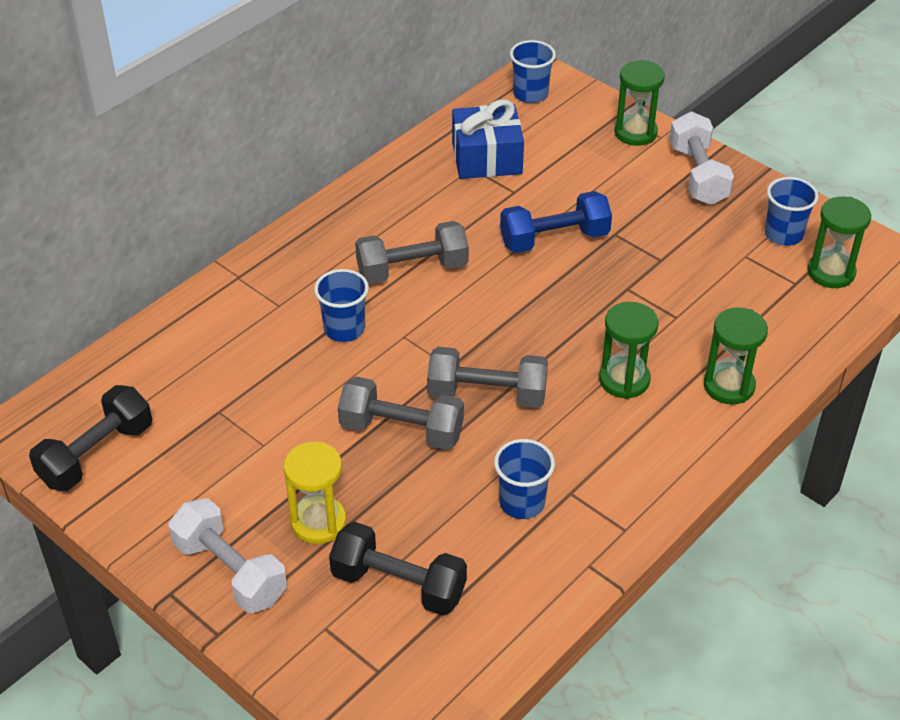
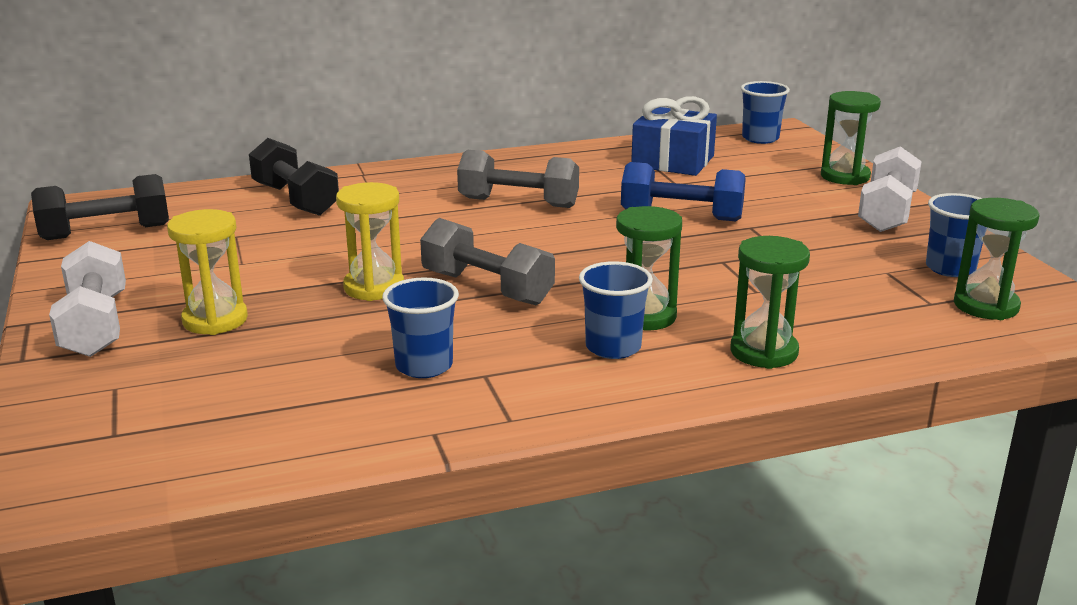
camera: 30 degrees right, 20 degrees down
(344, 329) = (409, 219): blue cup -> blue cup (613, 347)
(398, 584) = (224, 382): black dumbbell -> black dumbbell (295, 200)
(401, 430) = (374, 287): grey dumbbell -> yellow hourglass

